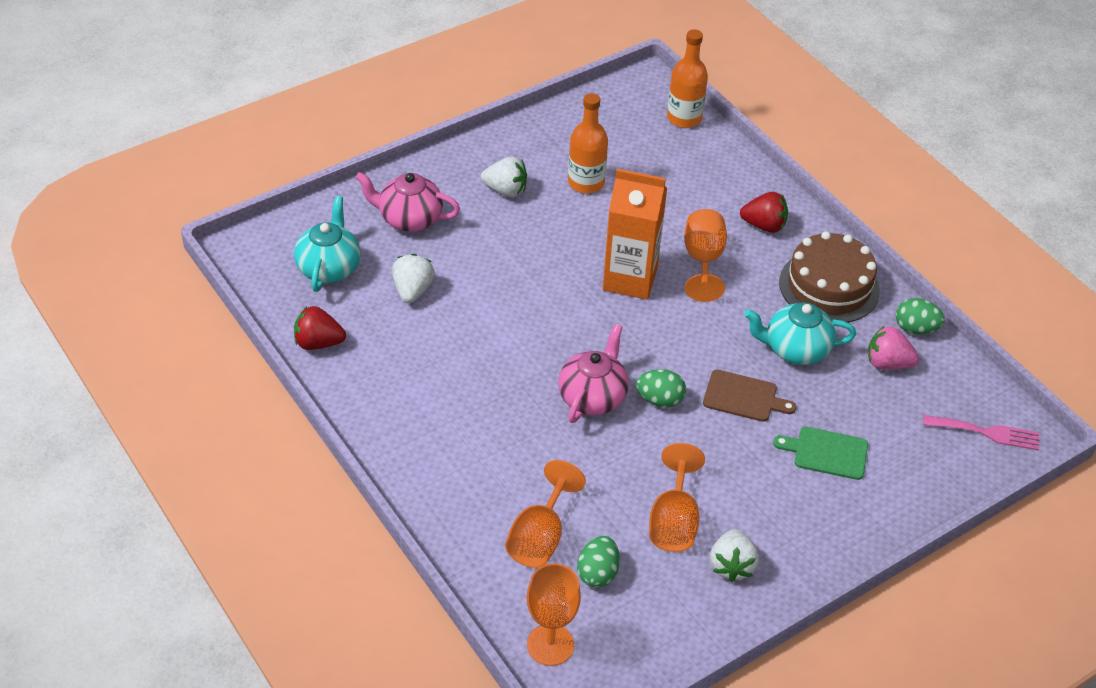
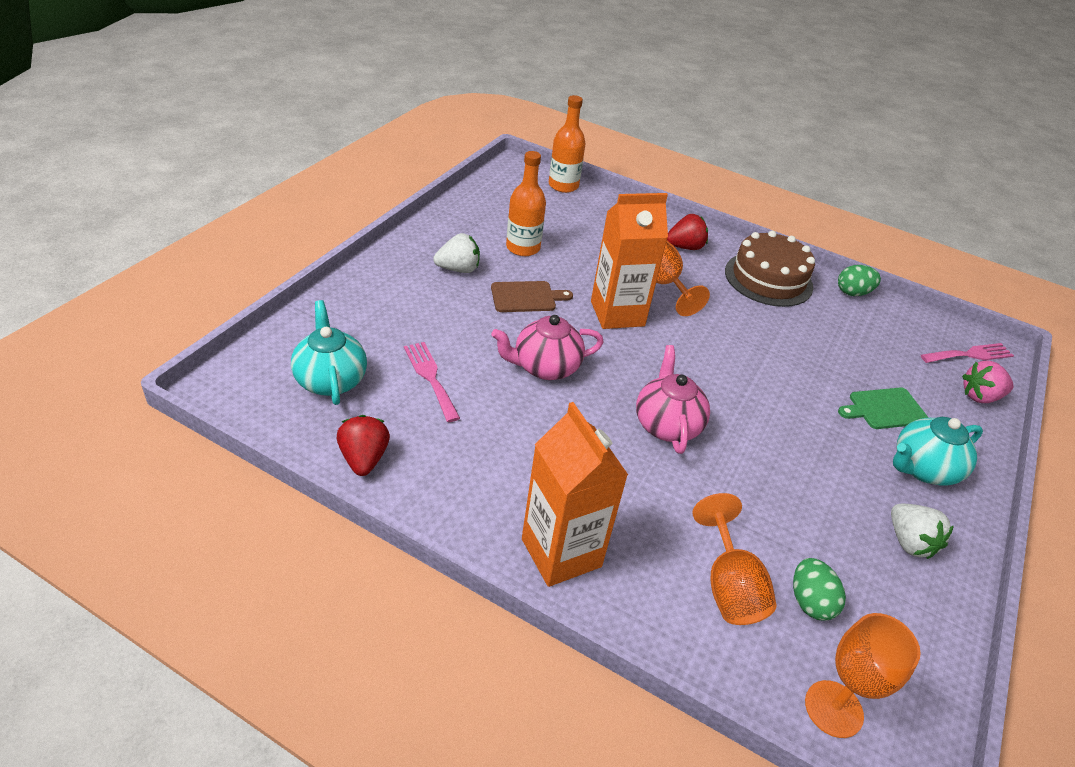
camera: 30 degrees left, 5 degrees down
(318, 343) = (364, 459): red strawberry -> red strawberry turned 105 degrees clockwise
(409, 219) = (385, 314): pink teapot -> pink teapot (545, 367)
(412, 290) = (430, 377): white strawberry -> pink fork
(424, 465) = (561, 553): none -> orange carton
(660, 400) = (723, 408): green egg -> none
(673, 521) = (828, 518): orange goblet -> none
(743, 397) = (785, 384): brown cutting board -> brown cutting board (526, 297)
(795, 349) = (788, 333): turquoise teapot -> turquoise teapot (923, 469)
(887, 363) = (859, 324): pink strawberry -> pink strawberry (980, 396)

